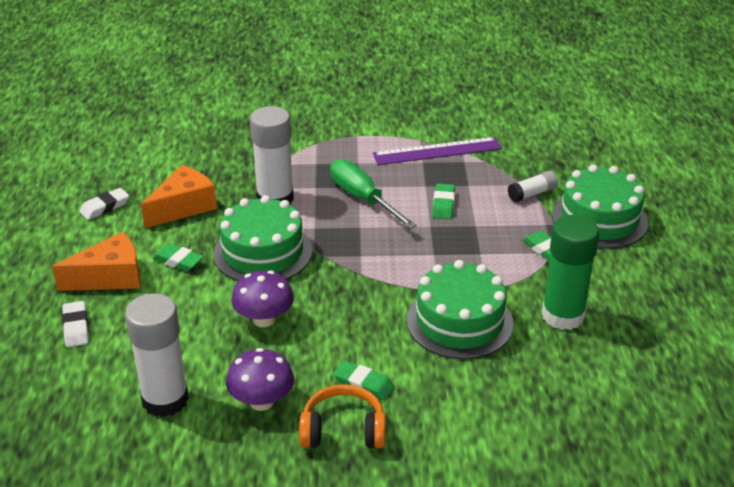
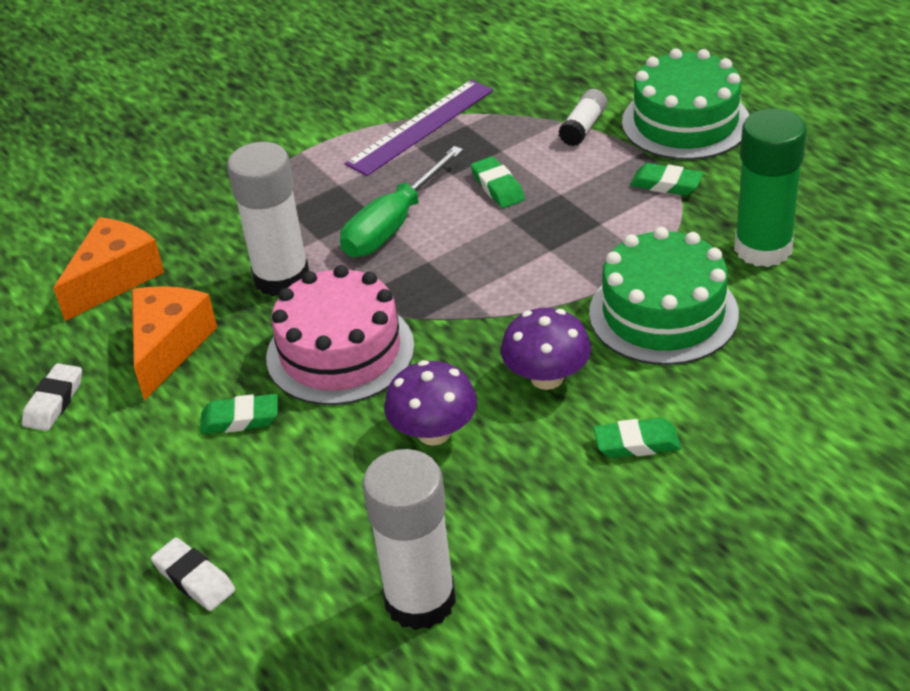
camera: 30 degrees left, 5 degrees up
(110, 277) = (168, 488): orange cheese -> orange cheese (115, 279)
(261, 401) = (541, 532): purple mushroom -> purple mushroom (547, 378)
(263, 252) = (340, 352): green cake -> pink cake
(343, 430) = (673, 510): orange headphones -> none
(363, 198) = (393, 225): green screwdriver -> green screwdriver turned 75 degrees counterclockwise

